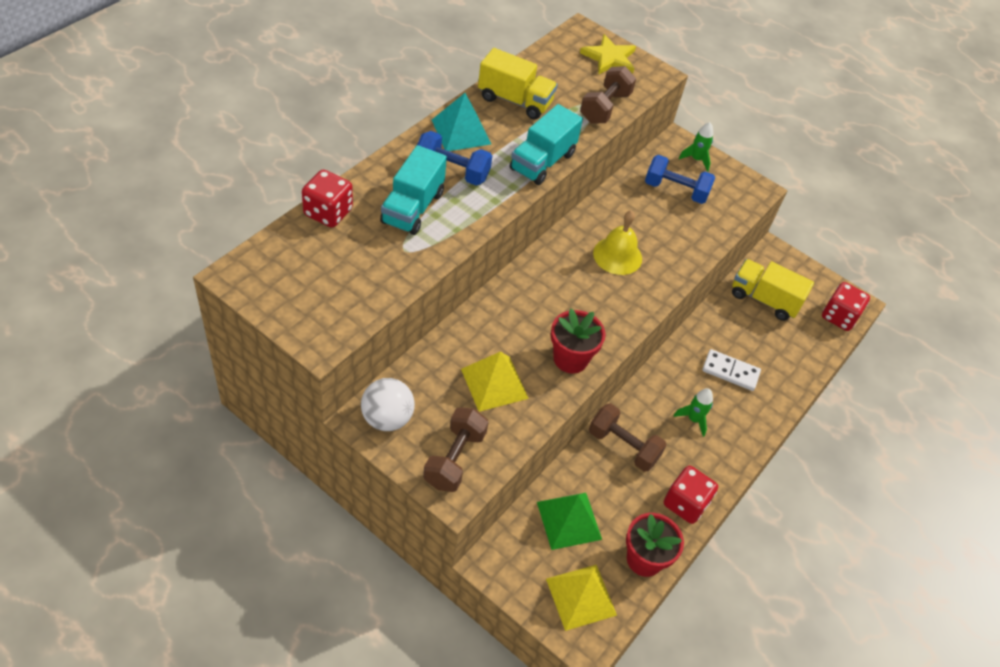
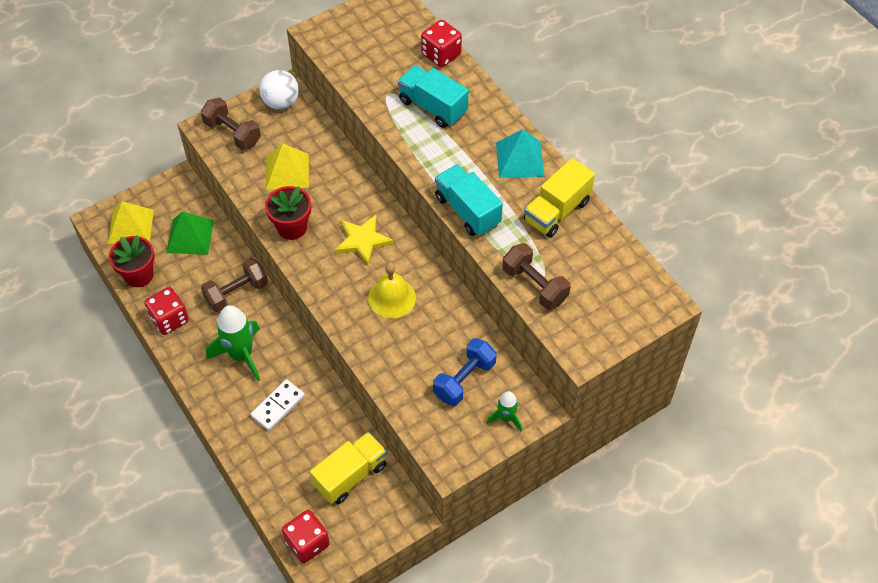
camera: 115 degrees right, 5 degrees up
(452, 171) = (470, 141): blue dumbbell -> none
(609, 58) = (615, 315): yellow star -> yellow star (362, 241)
(693, 419) = (241, 355): green rocket -> green rocket, size x1.85

